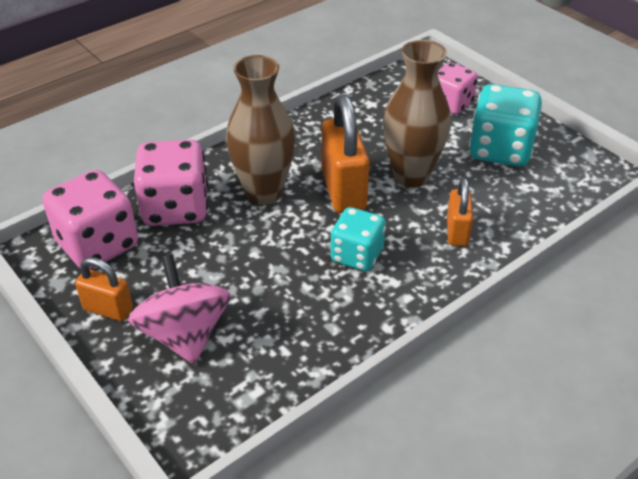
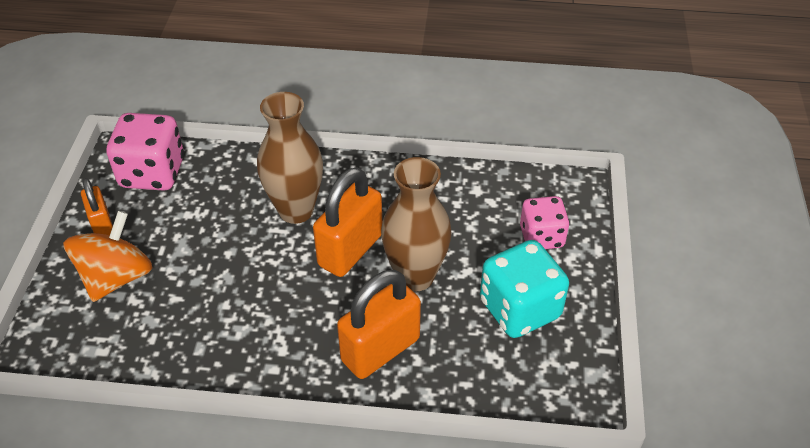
camera: 45 degrees right, 5 degrees up
(176, 208) = (228, 180): pink dice -> none
(185, 334) = (116, 277): pink spinning top -> orange spinning top
(357, 255) = (286, 309): turquoise dice -> none
(457, 232) = (380, 349): orange padlock -> orange padlock, size x1.75

